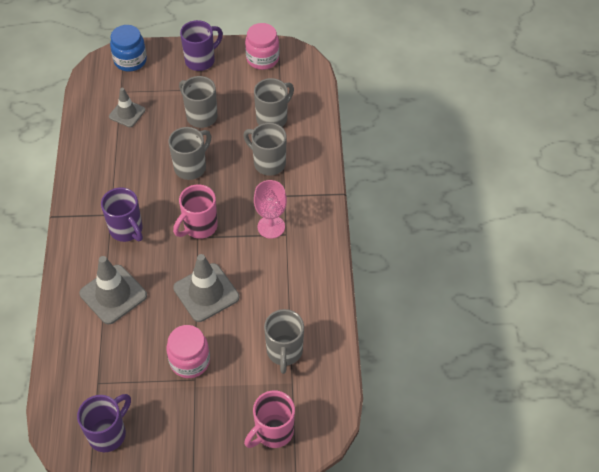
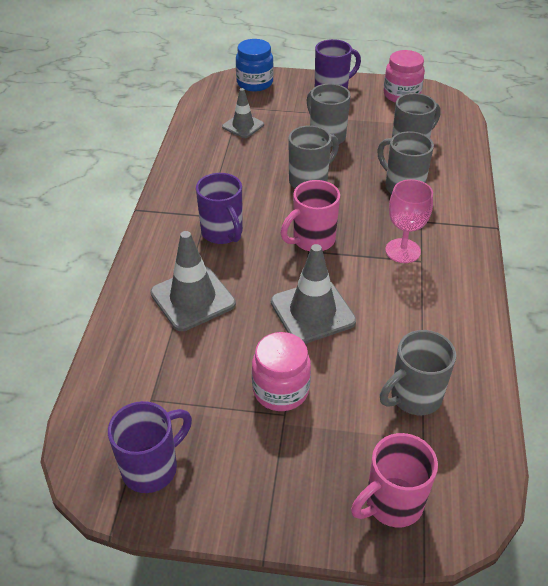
camera: 10 degrees right, 10 degrees down
(284, 352) = (414, 397): grey mug -> grey mug turned 45 degrees clockwise

